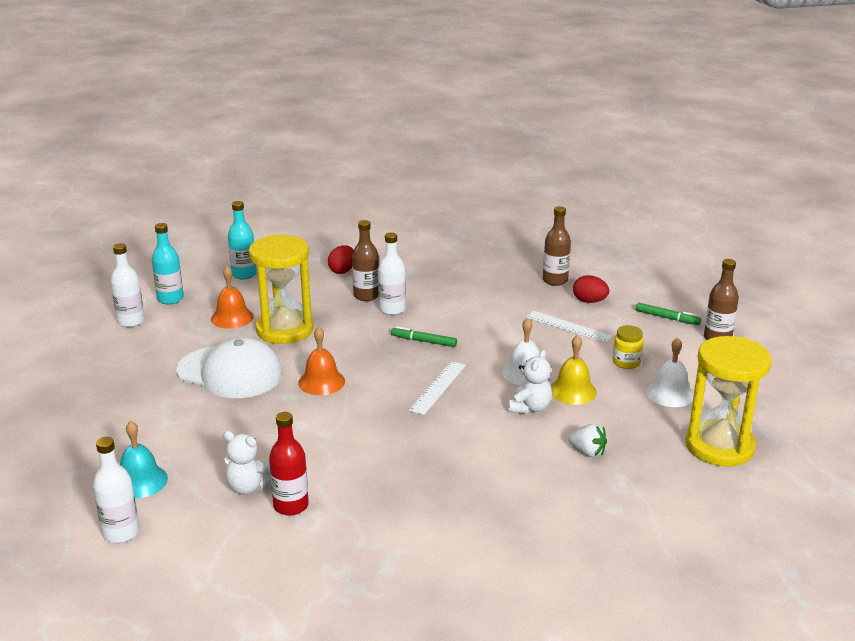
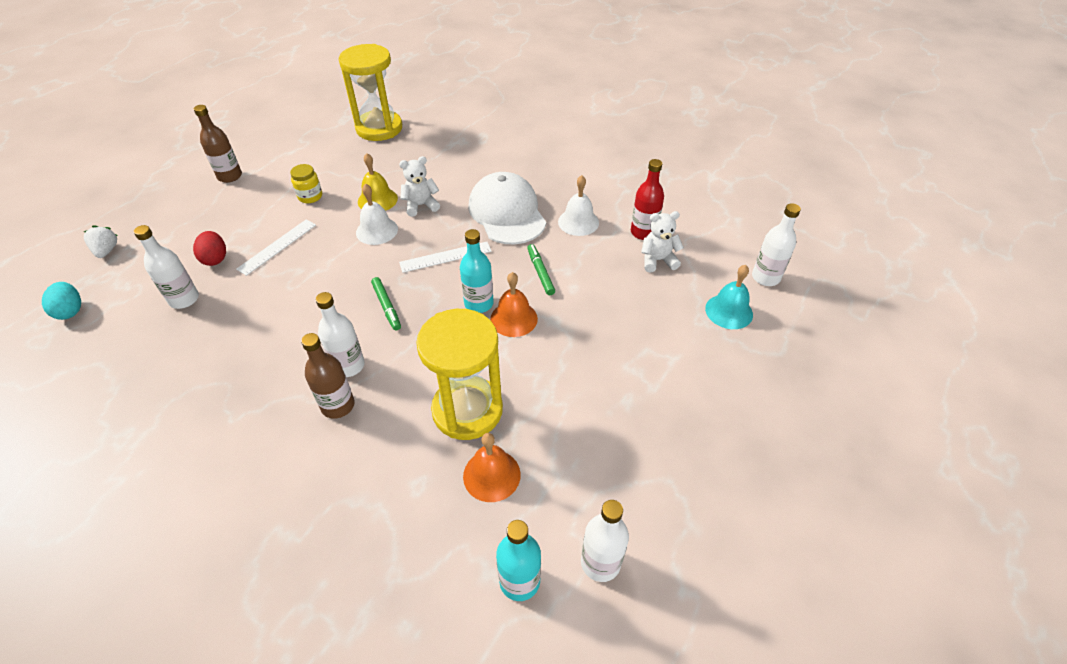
camera: 135 degrees left, 20 degrees up
(230, 373) = (572, 384): white cap -> white cap (507, 213)
(244, 274) = (389, 567): turquoise bottle -> turquoise bottle (478, 303)
(248, 487) = (657, 260): white teddy bear -> white teddy bear turned 75 degrees counterclockwise
(342, 271) = (294, 474): red egg -> none
(555, 280) = (184, 299): brown bottle -> white bottle
(569, 327) = (277, 246): white ruler -> white ruler turned 45 degrees clockwise
(587, 452) = (442, 164): white strawberry -> white strawberry (107, 251)
(600, 248) = (70, 311): none -> turquoise egg
(667, 318) = (213, 209): green marker -> green marker (540, 272)
(670, 393) = (335, 164): white bell -> white bell (578, 222)

